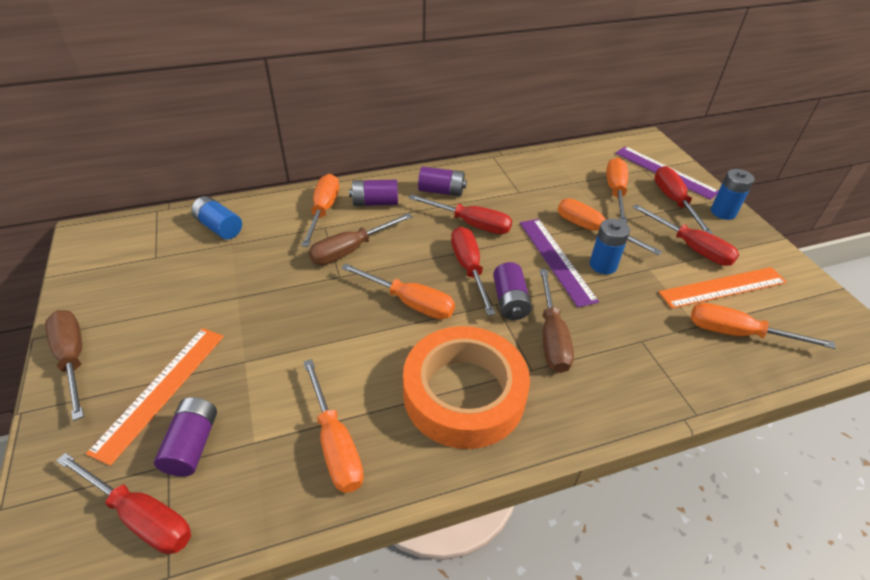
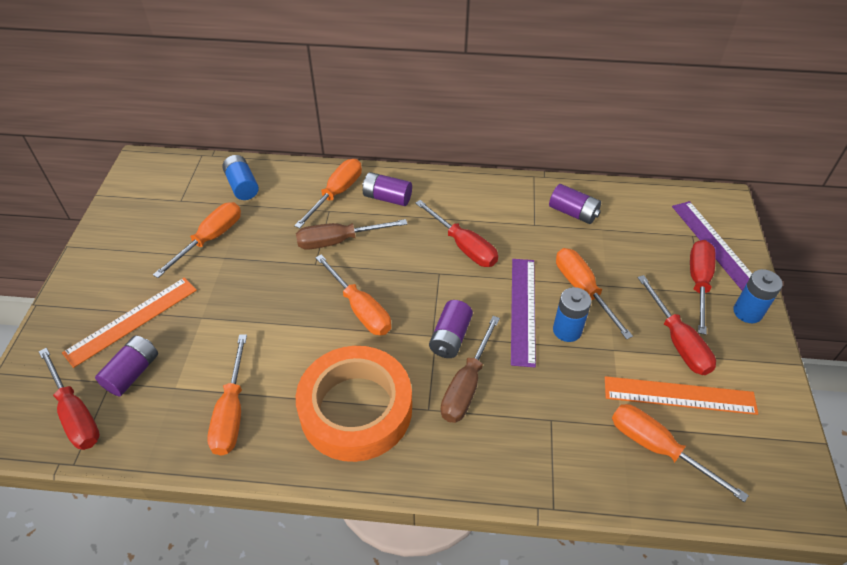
camera: 25 degrees right, 5 degrees up
(73, 359) = (85, 273): brown screwdriver -> none
(441, 191) = (456, 202): purple battery -> purple battery (573, 213)
(469, 269) = (433, 292): red screwdriver -> none
(615, 192) = (639, 253): orange screwdriver -> orange screwdriver (210, 239)

